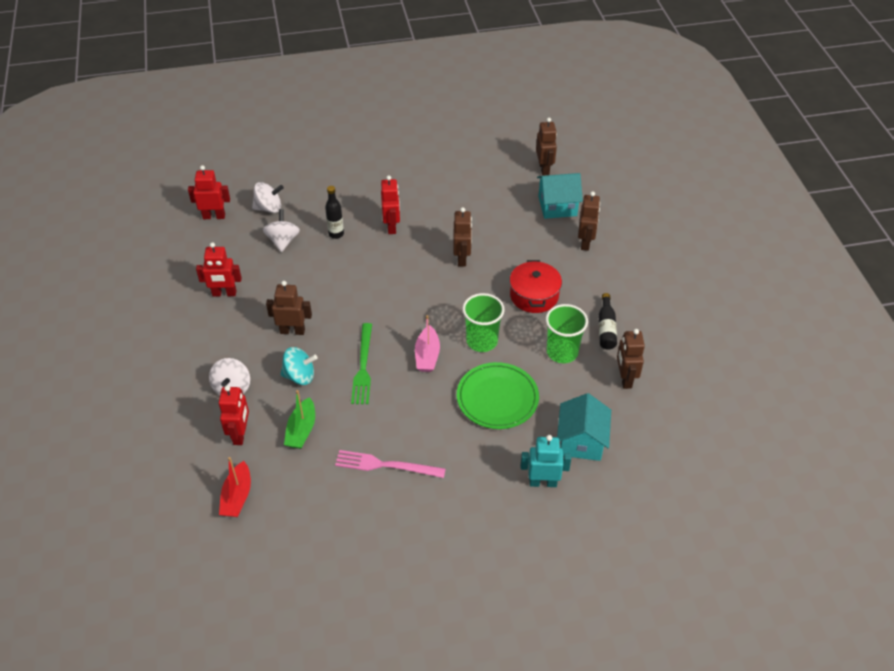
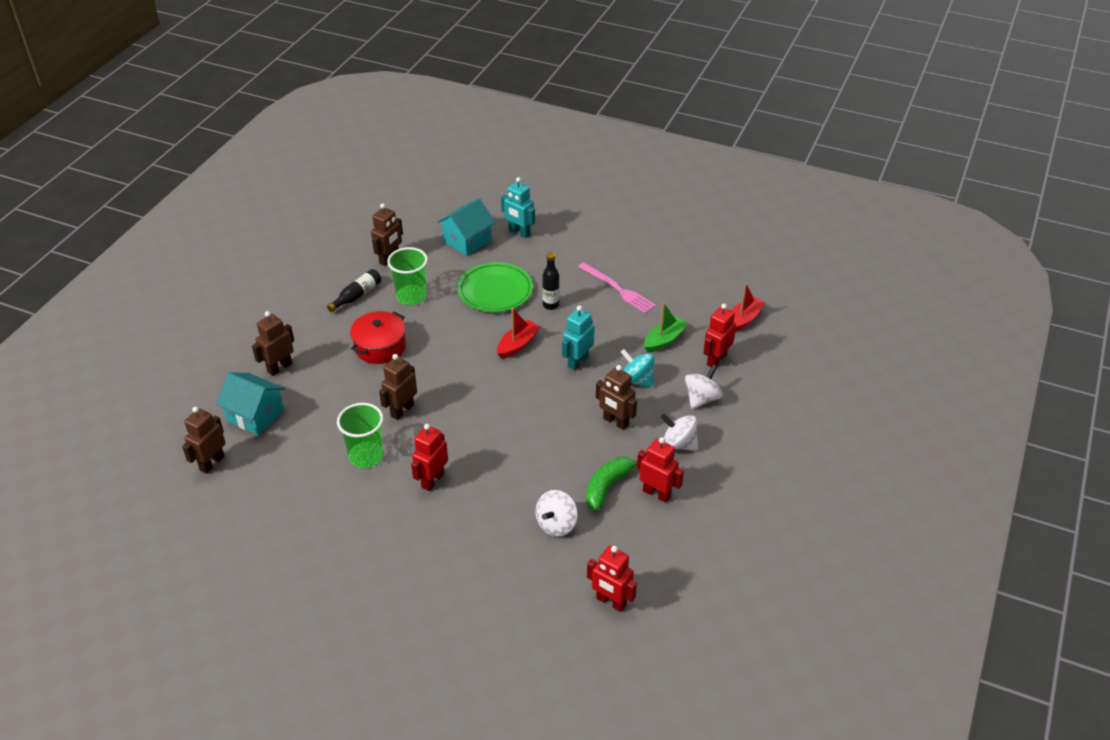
camera: 145 degrees left, 5 degrees down
(264, 281) = (608, 486): none -> green banana
(269, 208) = (541, 578): white spinning top -> white spinning top (678, 444)
(336, 234) = (495, 502): black bottle -> black bottle (550, 305)
(363, 367) = (578, 362): green fork -> turquoise robot
(427, 356) = (518, 345): pink boat -> red boat
(482, 341) = (463, 334): green cup -> green cup (366, 456)

